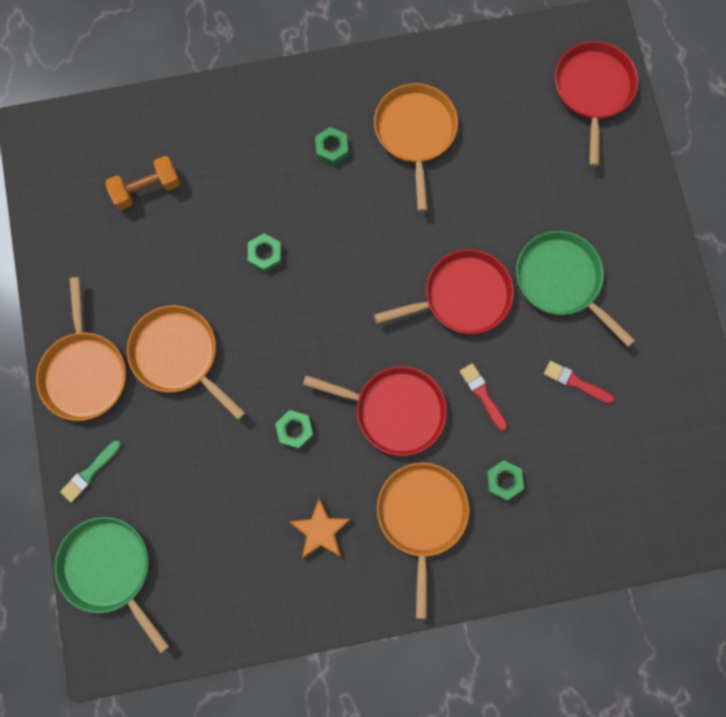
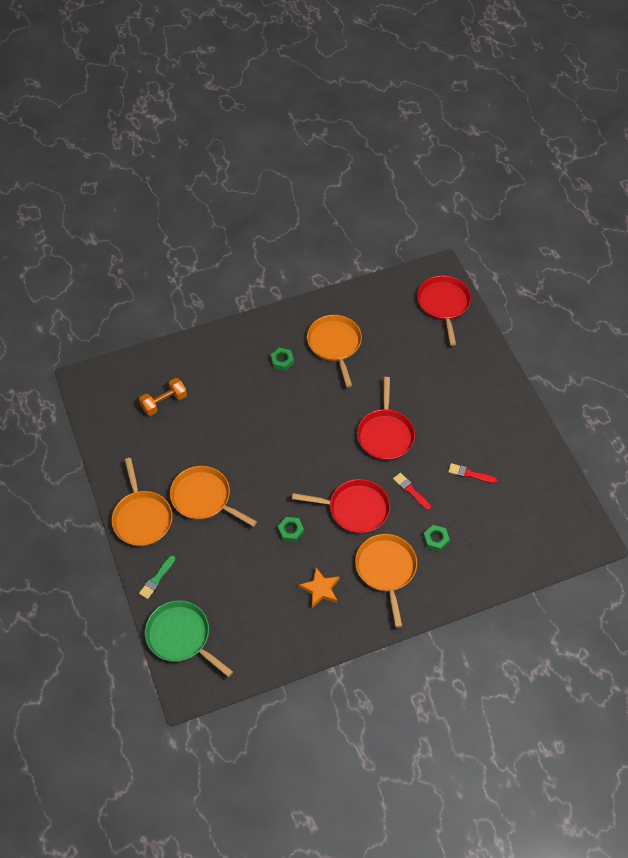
camera: 10 degrees left, 20 degrees down
(265, 254) = (250, 429): green nut -> none
(462, 296) = (385, 434): red pan -> red pan turned 120 degrees clockwise
(561, 280) = (447, 416): green pan -> none

